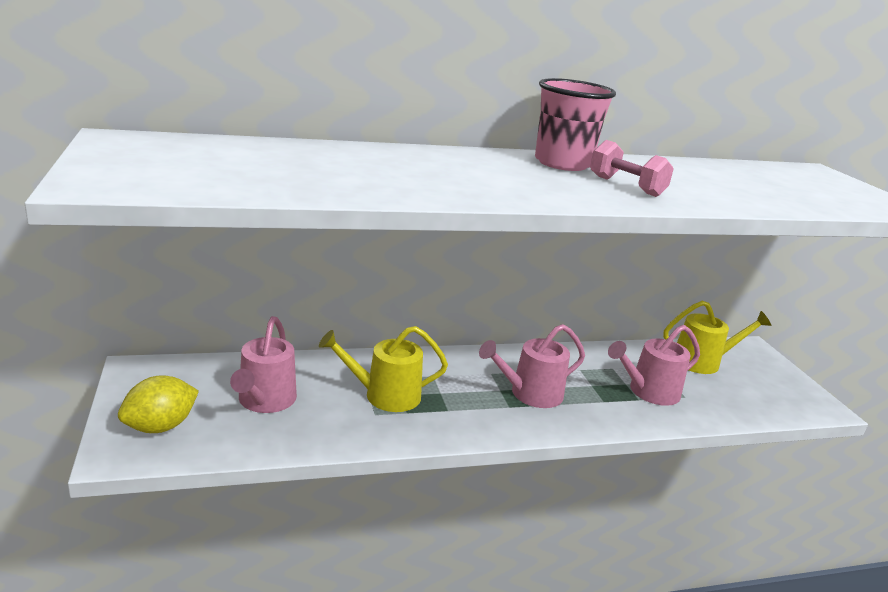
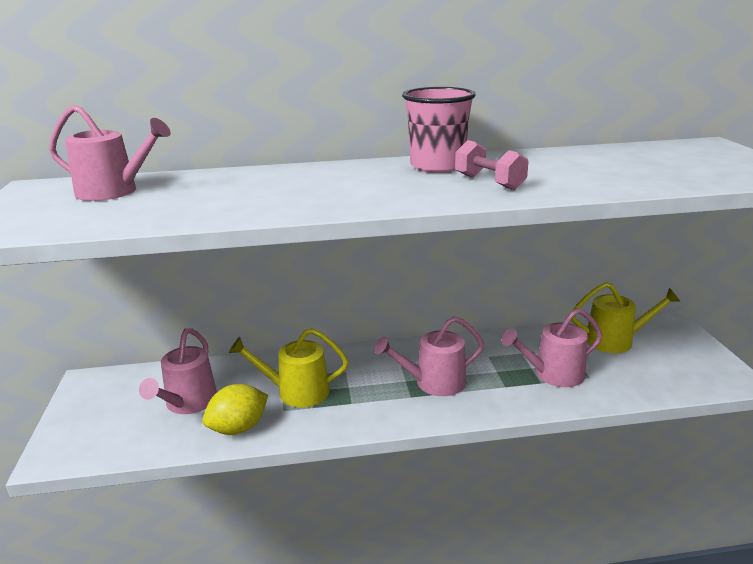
camera: 10 degrees right, 0 degrees up
(160, 427) = (93, 431): yellow lemon -> yellow lemon (238, 428)
(219, 154) = (113, 192): none -> pink watering can

